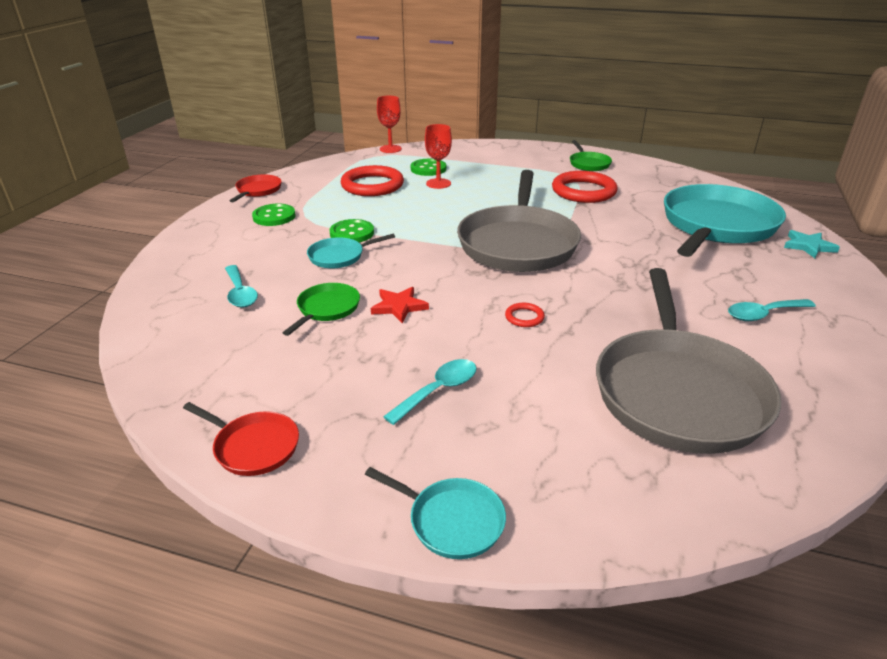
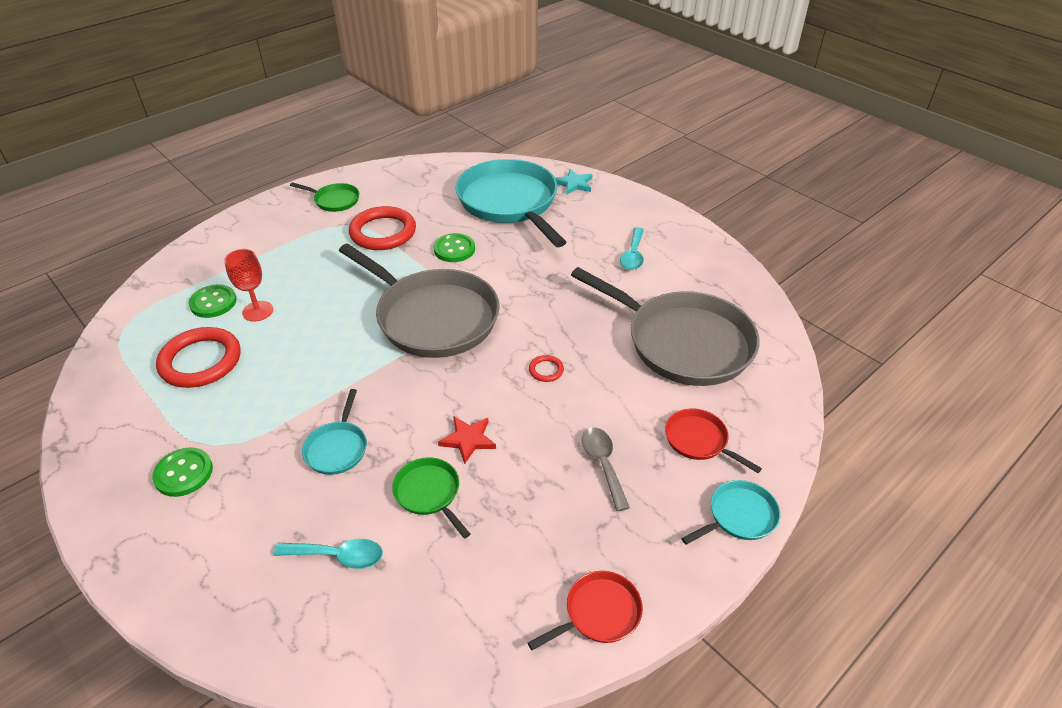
camera: 60 degrees left, 10 degrees up
(258, 190) = (89, 467): red pan -> red pan (699, 440)
(352, 233) = (297, 420): green button -> green button (454, 249)
(390, 149) = (120, 308): red goblet -> none
(438, 391) = (603, 464): turquoise spoon -> grey spoon

